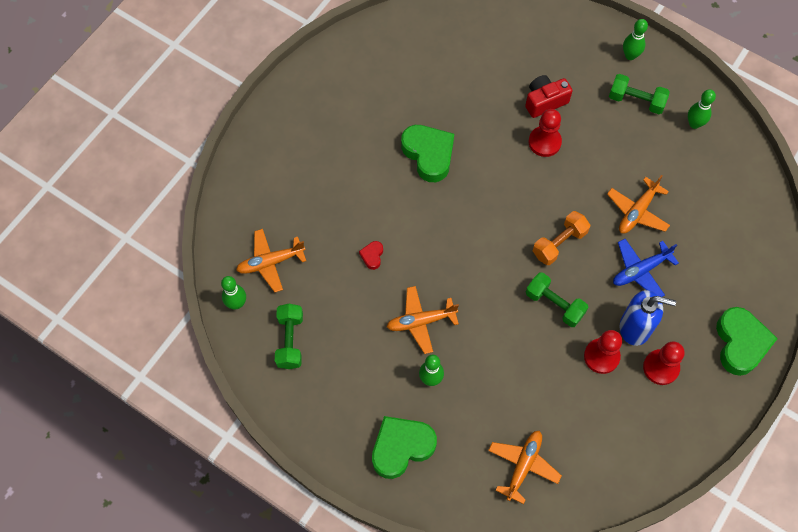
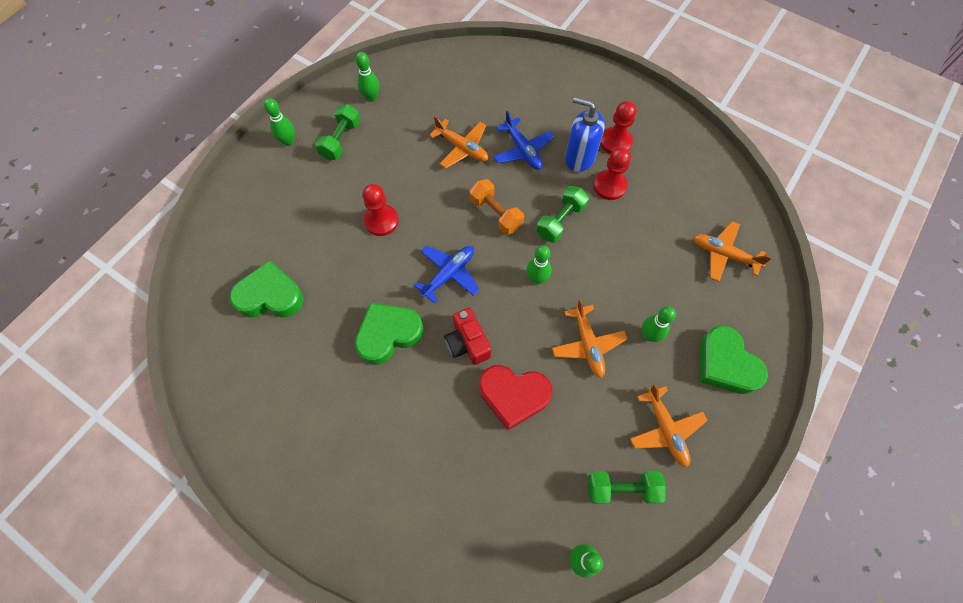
camera: 90 degrees left, 0 degrees up
(270, 262) = (524, 518): orange plane -> orange plane (665, 429)
(372, 256) = (513, 396): red heart -> red heart, size x2.26
(488, 279) = (536, 279): none -> green bowling pin
(490, 202) = (449, 274): none -> blue plane
(544, 101) = (333, 218): red camera -> red camera (467, 343)
(635, 327) = (579, 158): blue soap dispenser -> blue soap dispenser turned 75 degrees counterclockwise
(740, 343) = (587, 85): green heart -> green heart (270, 296)

